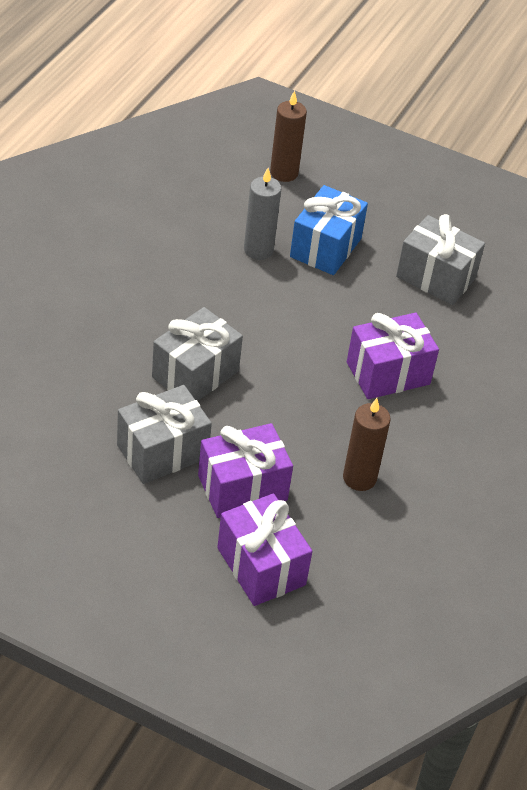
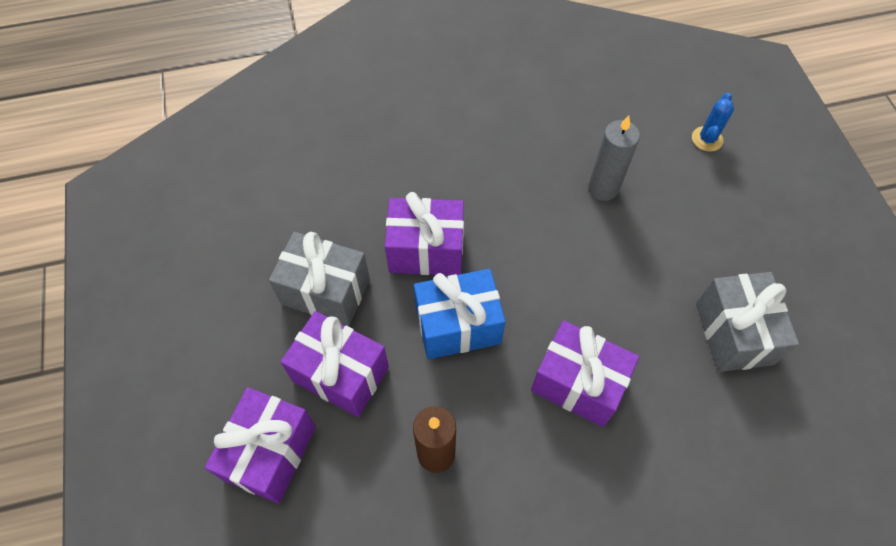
camera: 55 degrees right, 15 degrees up
(195, 374) = (426, 250): grey gift -> purple gift
(284, 173) = (707, 139): brown candle -> blue cactus
(325, 247) = (663, 228): blue gift -> blue gift (458, 325)

